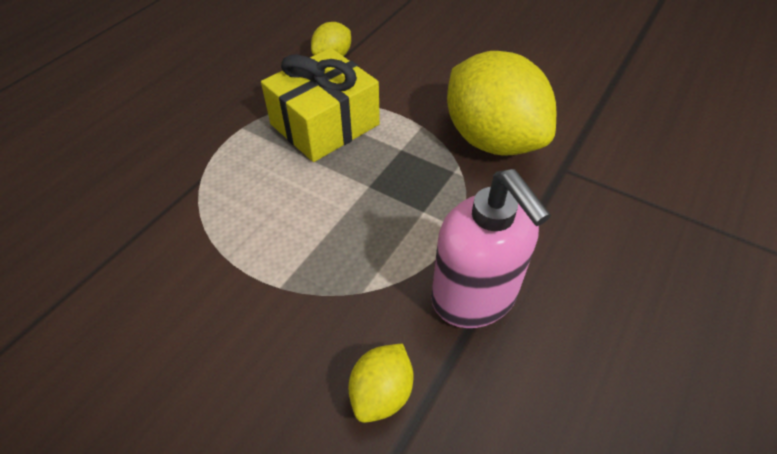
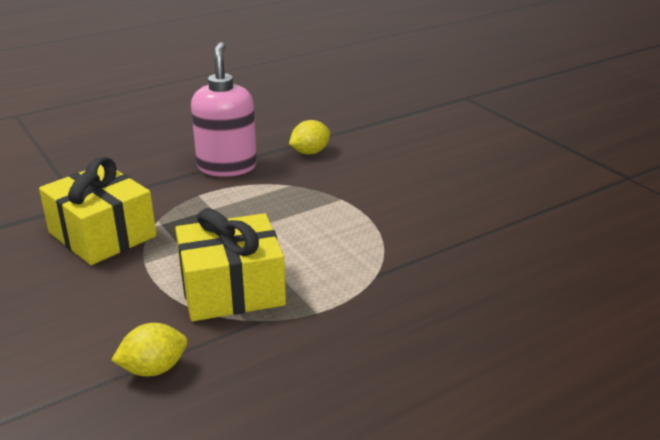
camera: 155 degrees left, 20 degrees down
(492, 140) = (102, 234): yellow lemon -> yellow gift

